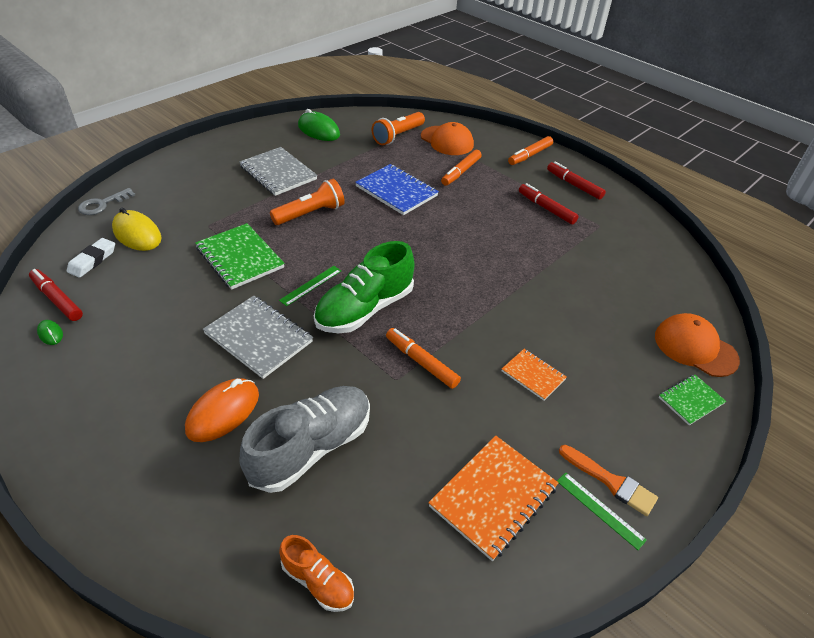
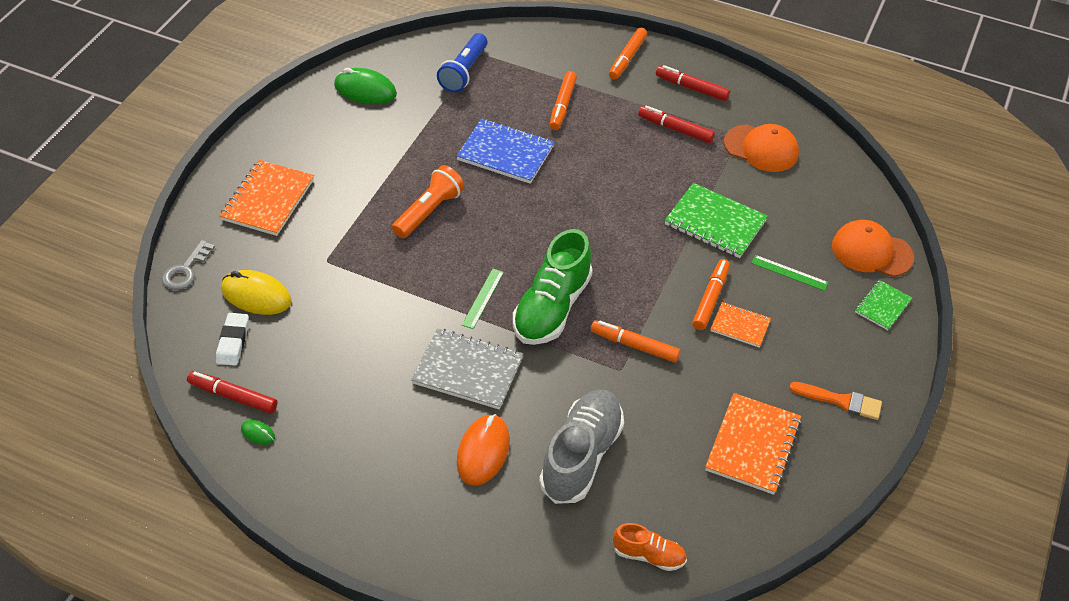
camera: 20 degrees left, 5 degrees up
(198, 176) = (268, 200): none -> orange notebook
(240, 258) = (389, 289): green notebook -> green notebook (715, 223)
(278, 173) = (357, 167): grey notebook -> none
(398, 136) = (464, 72): orange flashlight -> blue flashlight
(447, 141) = (524, 63): orange cap -> orange cap (761, 148)
(515, 343) = (710, 299): none -> orange marker
(600, 509) = (840, 427): green ruler -> green ruler (789, 273)

